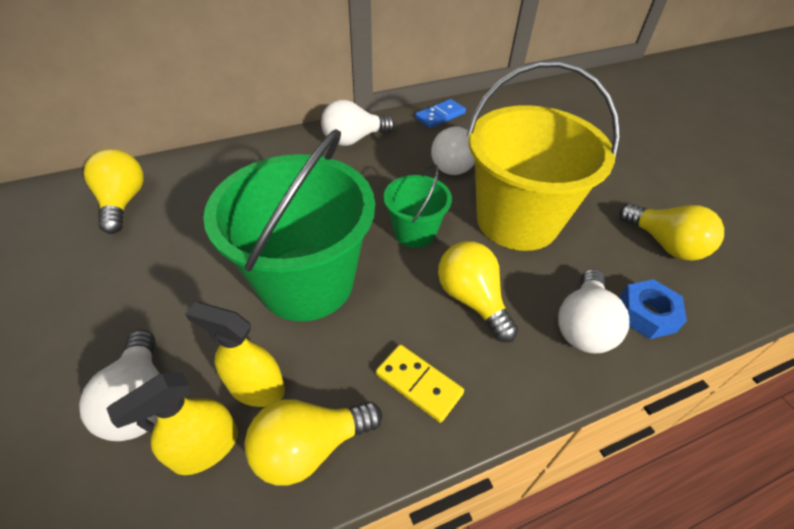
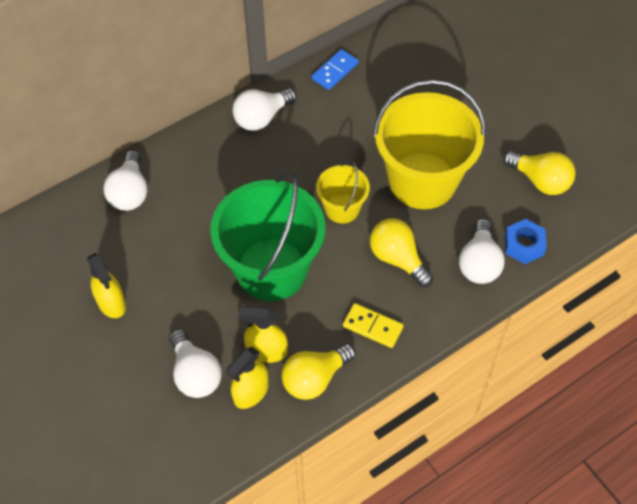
camera: 10 degrees left, 10 degrees up
(93, 283) = (111, 303): none -> yellow spray bottle
(123, 202) = (89, 228): yellow light bulb -> none
(415, 232) = (342, 208): green bucket -> yellow bucket
(453, 163) = (359, 129): white light bulb -> white light bulb (130, 192)

